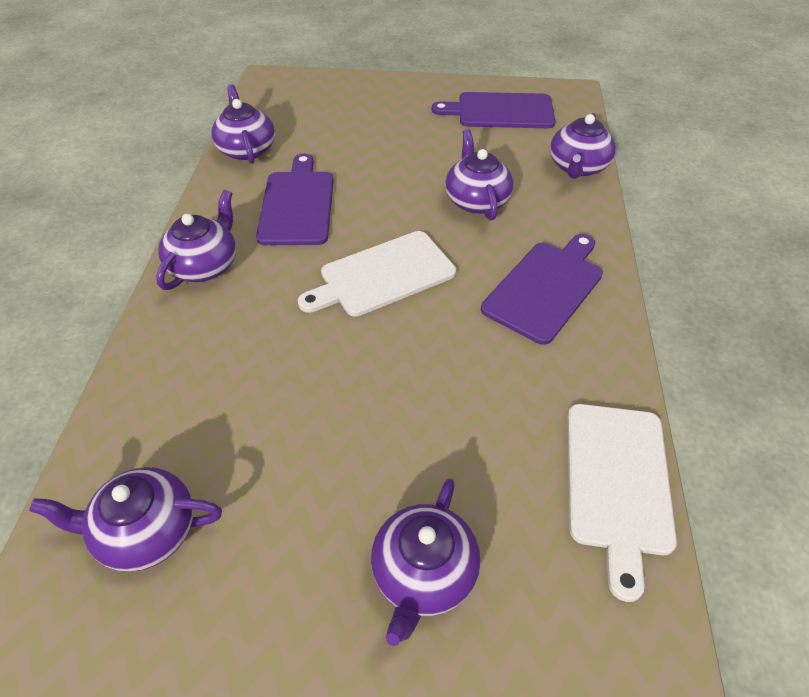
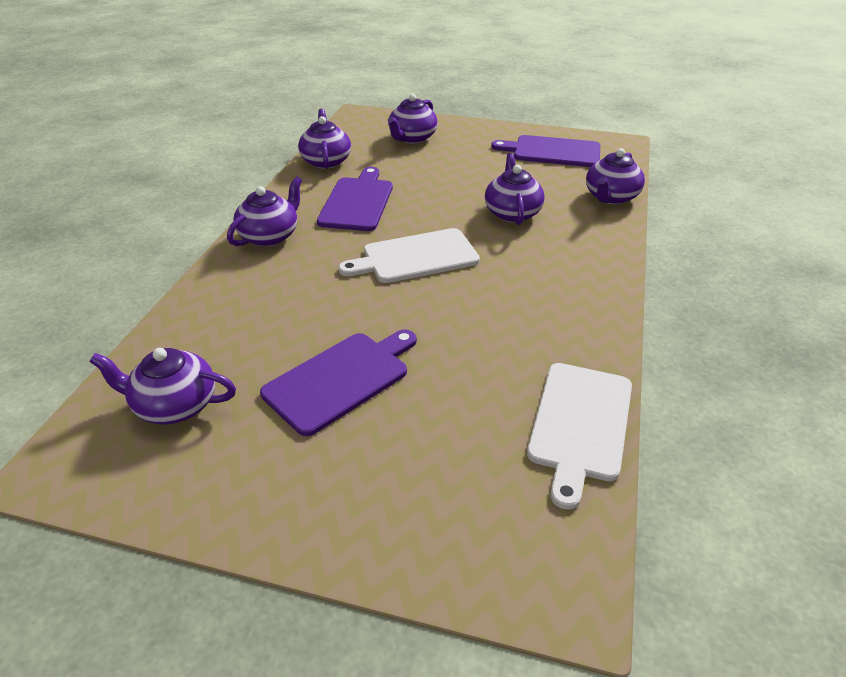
camera: 10 degrees right, 10 degrees down
(423, 574) = (391, 464): purple teapot -> purple teapot (412, 138)
(545, 288) = (556, 280): purple cutting board -> purple cutting board (341, 379)

